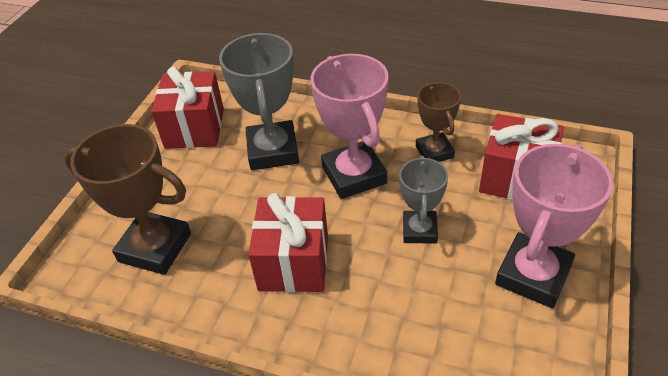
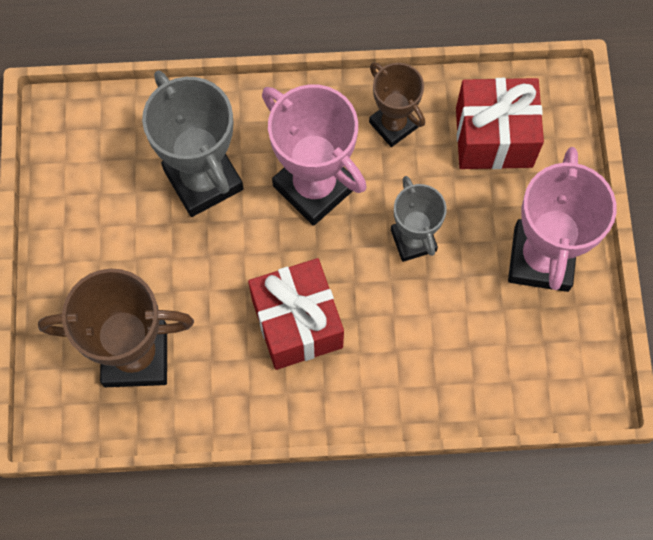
camera: 25 degrees left, 25 degrees up
(194, 128) = (86, 173): red gift -> none

